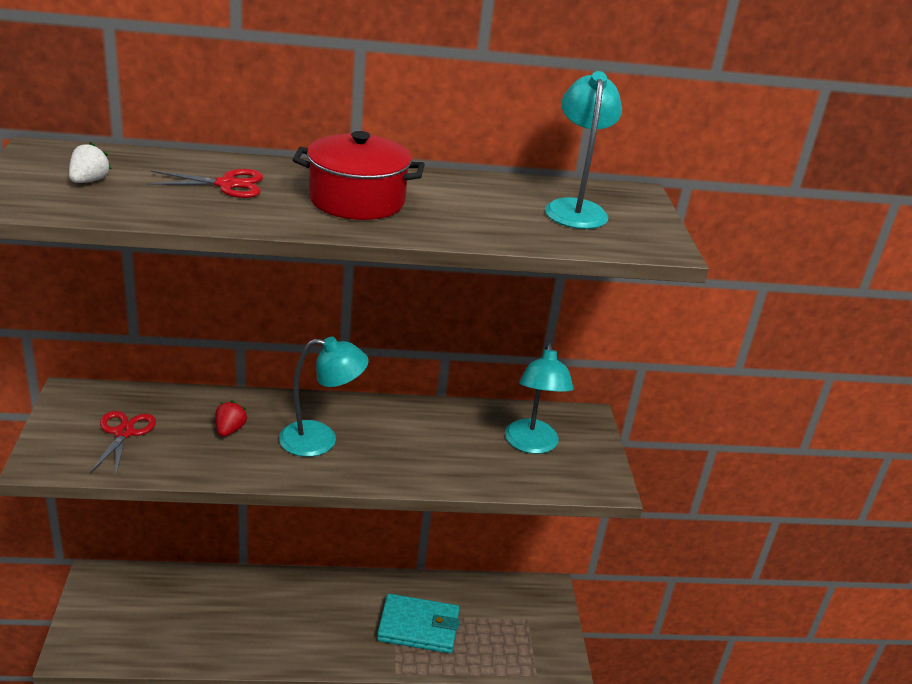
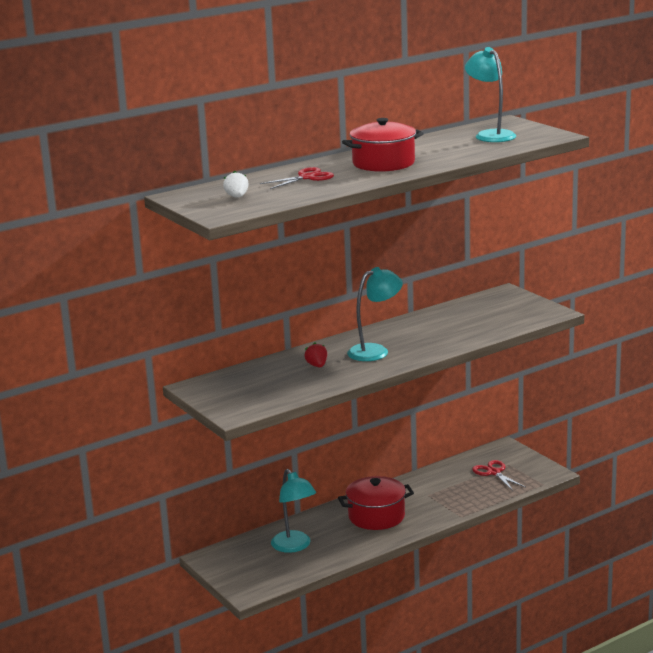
camera: 25 degrees left, 10 degrees down
(124, 433) = (258, 388): red scissors -> red scissors (494, 472)
(310, 617) = (376, 516): none -> red pot
(418, 627) = (448, 493): turquoise wallet -> none
(532, 445) = (493, 312): turquoise lamp -> turquoise lamp (295, 546)

